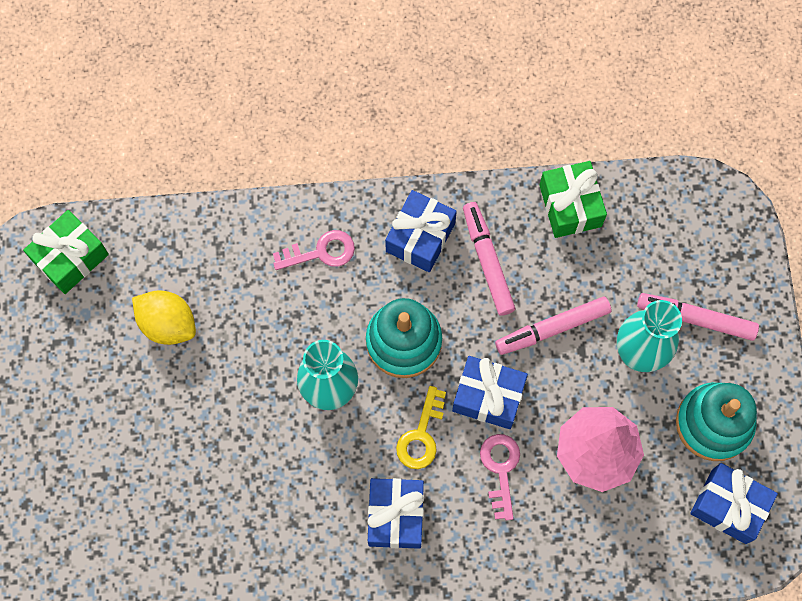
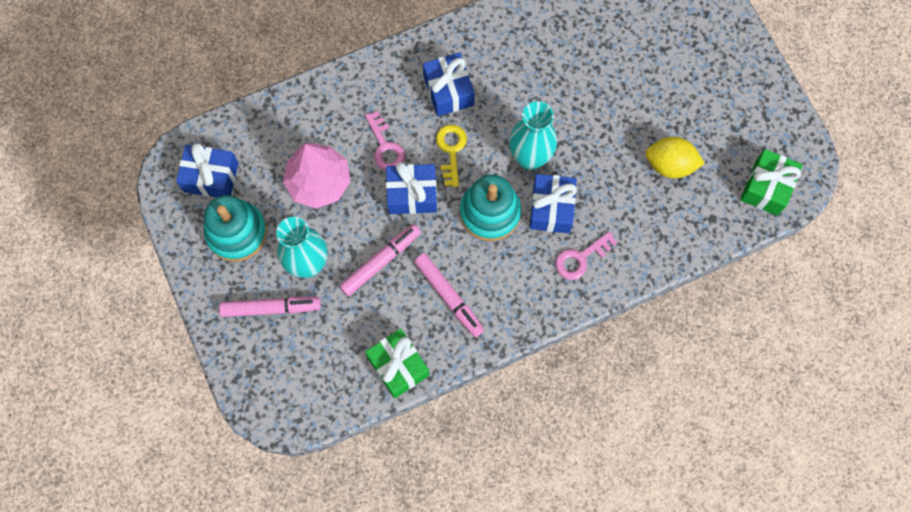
camera: 160 degrees right, 0 degrees up
(420, 237) = (508, 297): blue gift -> blue gift (551, 208)

